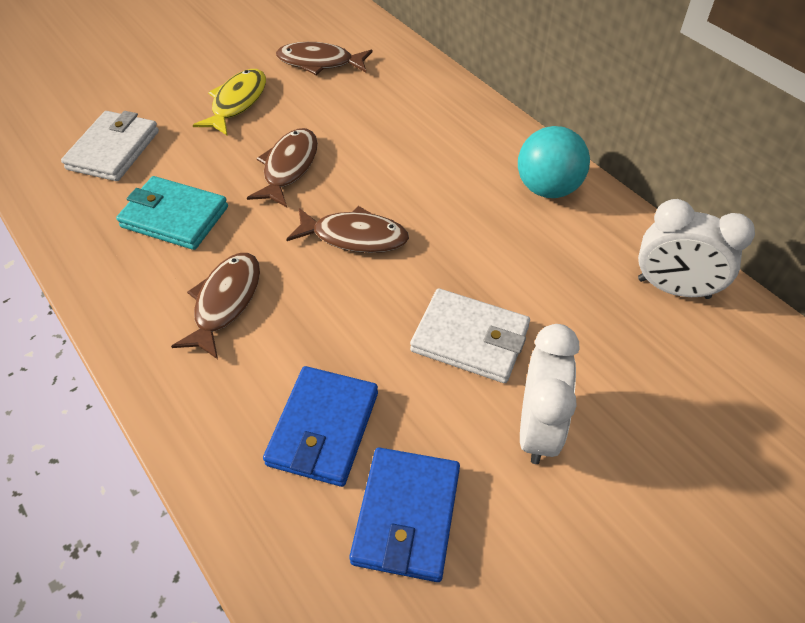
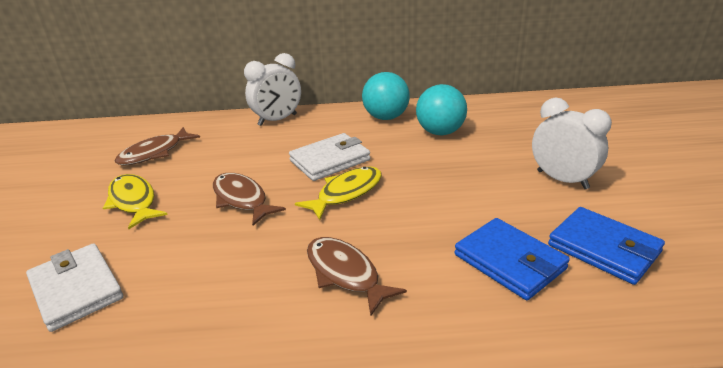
camera: 55 degrees left, 20 degrees down
(175, 217) = (216, 274): turquoise wallet -> none
(354, 237) = (346, 193): brown fish -> yellow fish
(470, 339) = (478, 179): white wallet -> white wallet (330, 160)
(556, 256) = (440, 132): none -> turquoise ball
(673, 288) = (495, 111): white clock -> white clock (277, 120)

